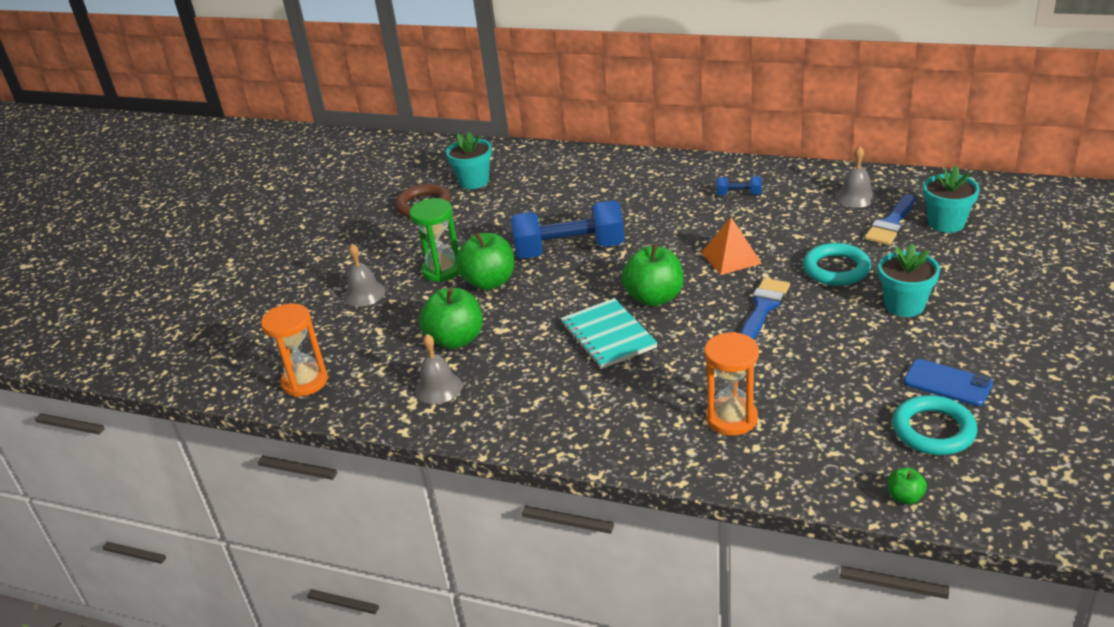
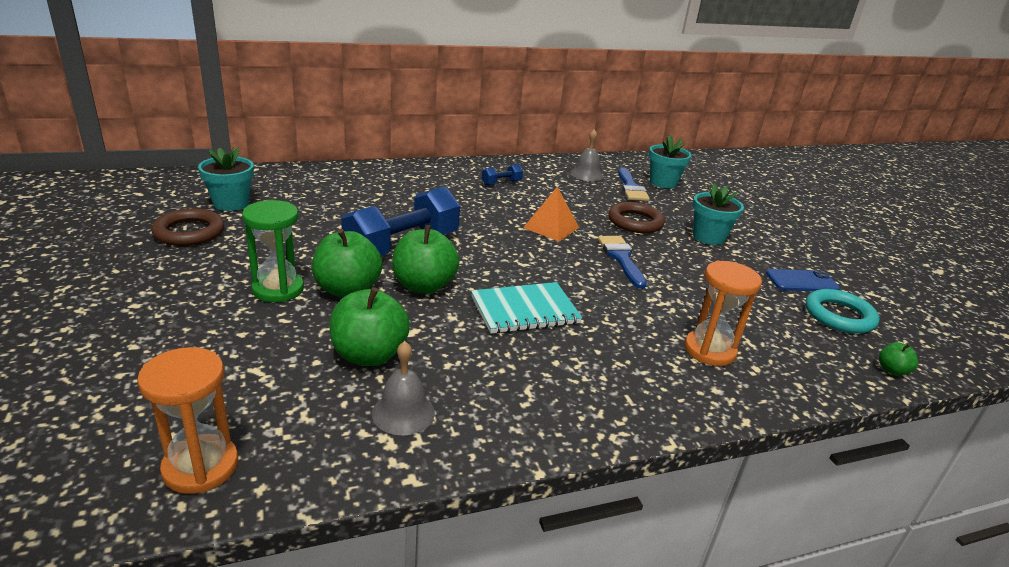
camera: 45 degrees left, 5 degrees down
(364, 294) = (195, 335): grey bell -> none
(608, 336) = (525, 310): turquoise notebook -> turquoise notebook turned 45 degrees counterclockwise
(654, 298) = (527, 269): green apple -> green apple (424, 285)
(836, 269) = (635, 222): turquoise ring -> brown ring

